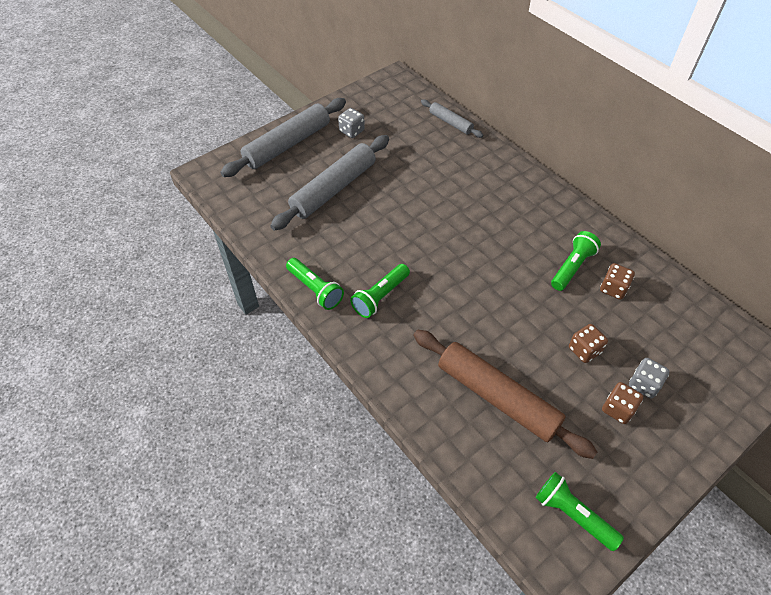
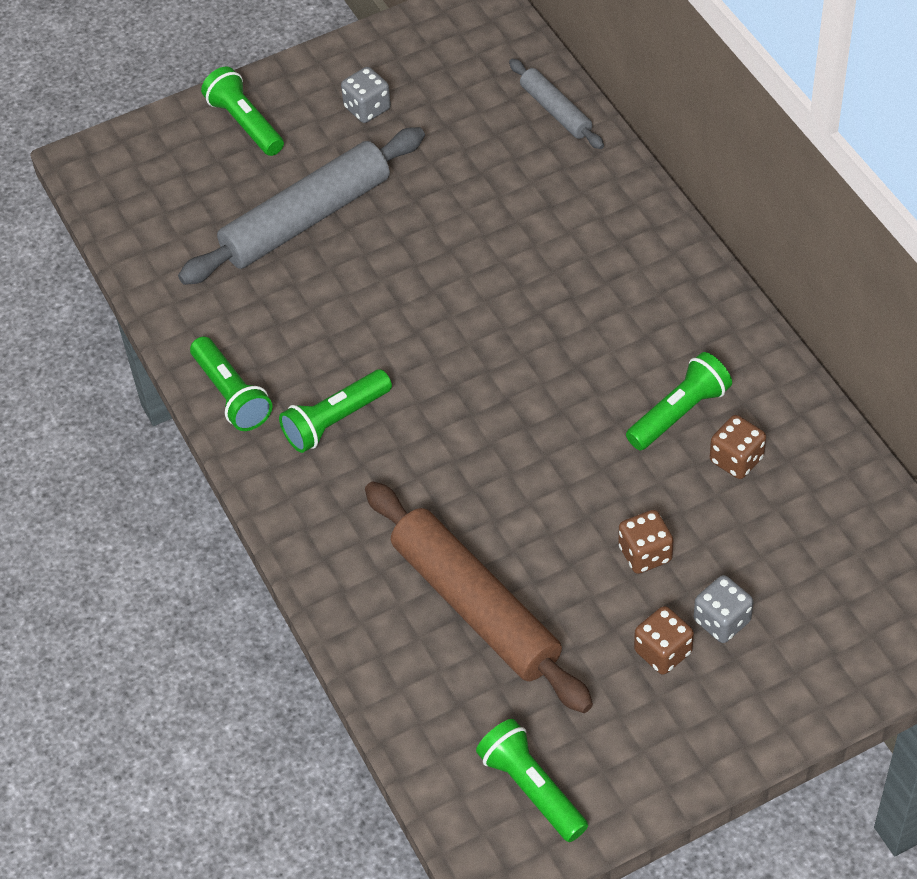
camera: 15 degrees right, 0 degrees up
(287, 145) = (245, 123): grey rolling pin -> green flashlight

